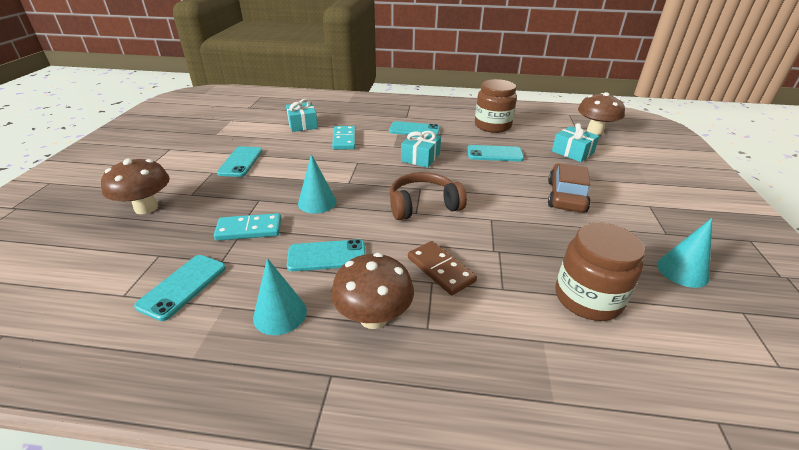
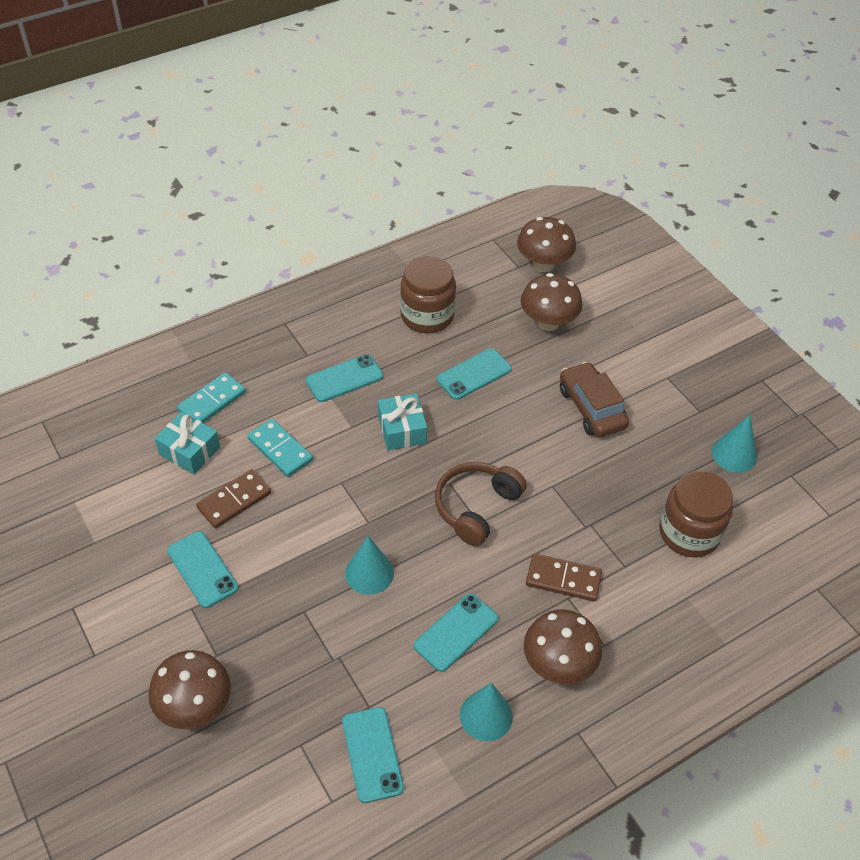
camera: 40 degrees left, 15 degrees up
(249, 229) = (346, 654): turquoise domino -> turquoise domino (212, 401)
(295, 146) = (234, 500): none -> brown domino
(572, 152) = (548, 323): turquoise gift -> brown mushroom

